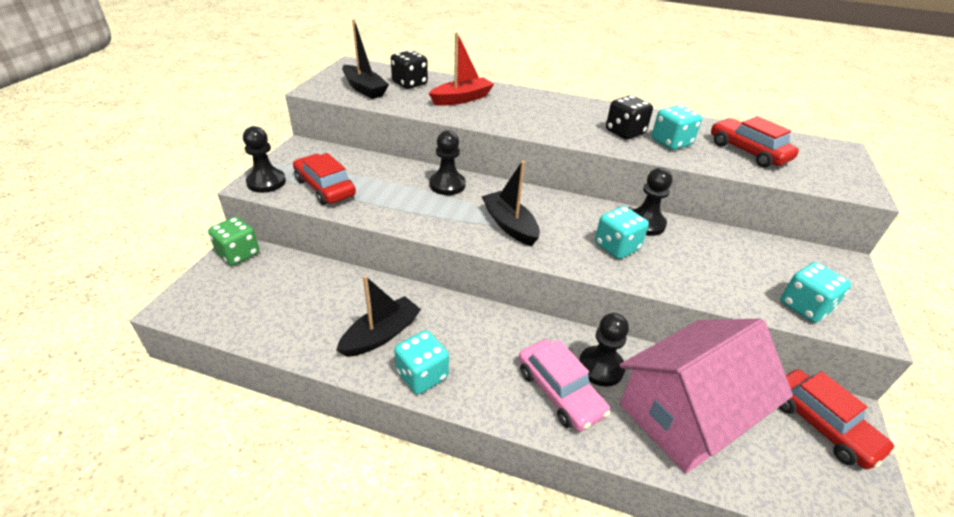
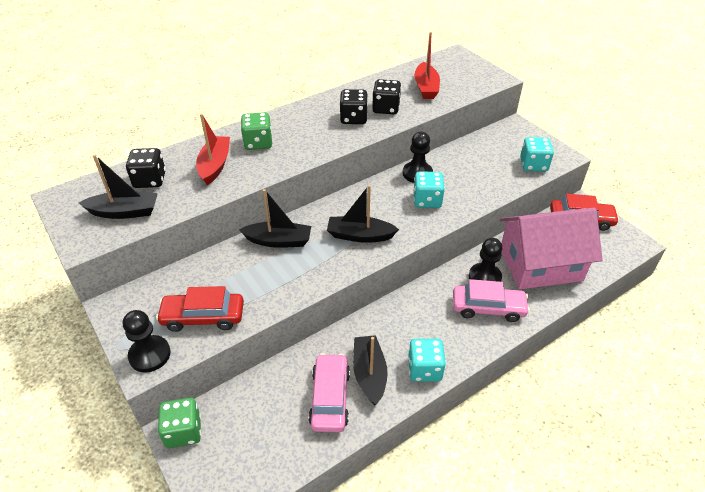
camera: 50 degrees left, 5 degrees up
(332, 321) = (330, 398): none -> pink car
(447, 185) = (278, 241): black pawn -> black boat
(516, 104) = (258, 143): none -> green dice
(671, 142) = (386, 108): turquoise dice -> black dice
(686, 414) = (540, 264): pink house -> pink house turned 75 degrees clockwise
(748, 151) = (426, 87): red car -> red boat

